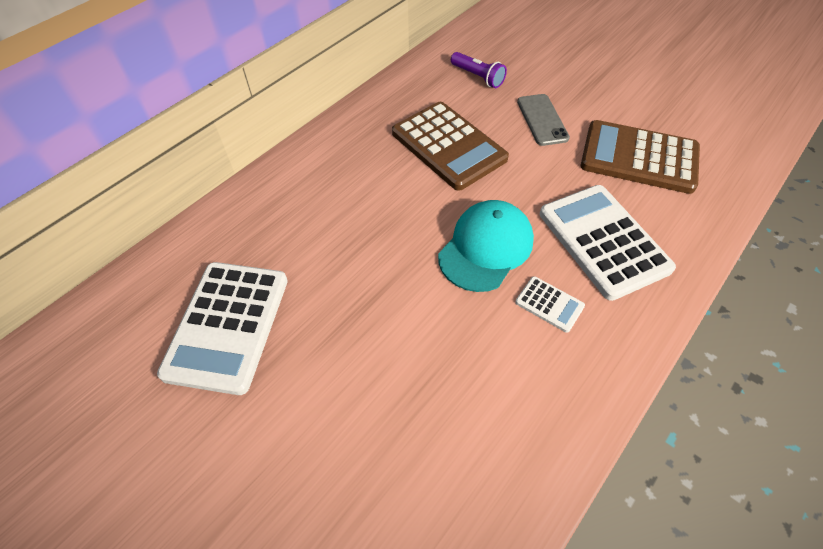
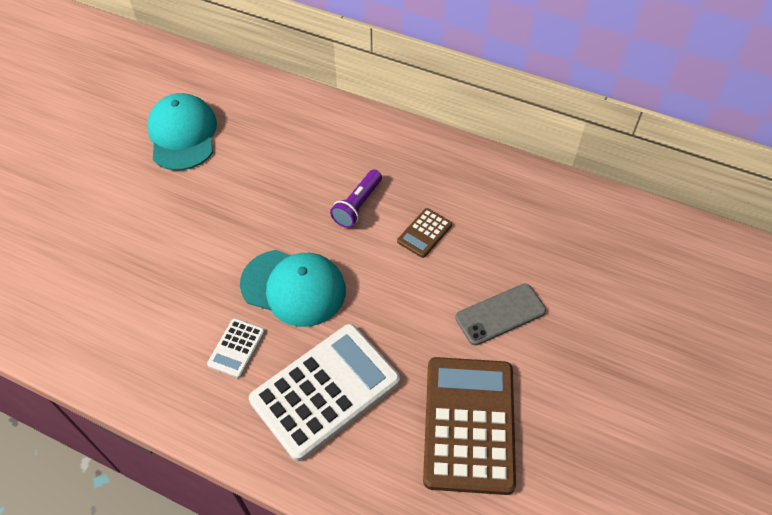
camera: 75 degrees right, 0 degrees up
(228, 326) = (183, 135): white calculator -> turquoise cap
(448, 146) = (424, 233): brown calculator -> brown calculator, size x0.45
(477, 77) = (553, 239): purple flashlight -> purple flashlight (357, 205)

